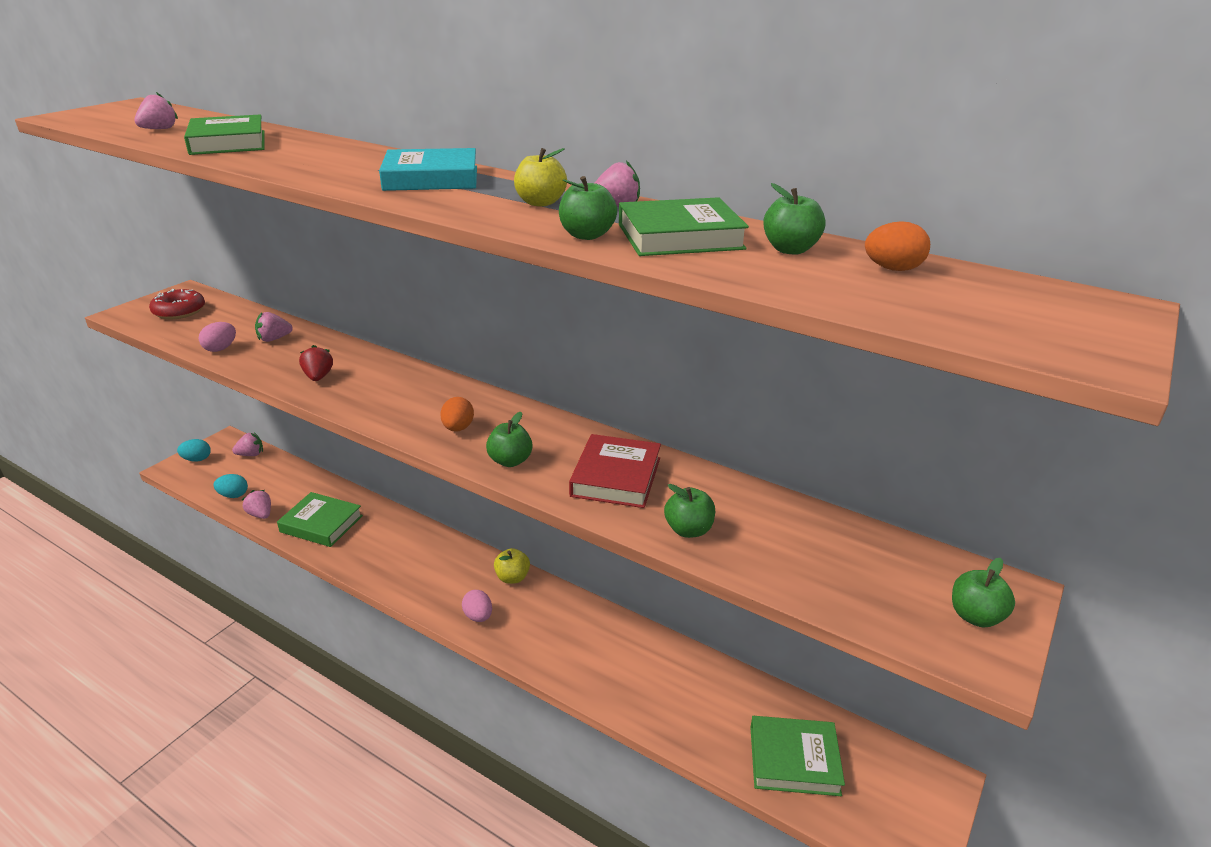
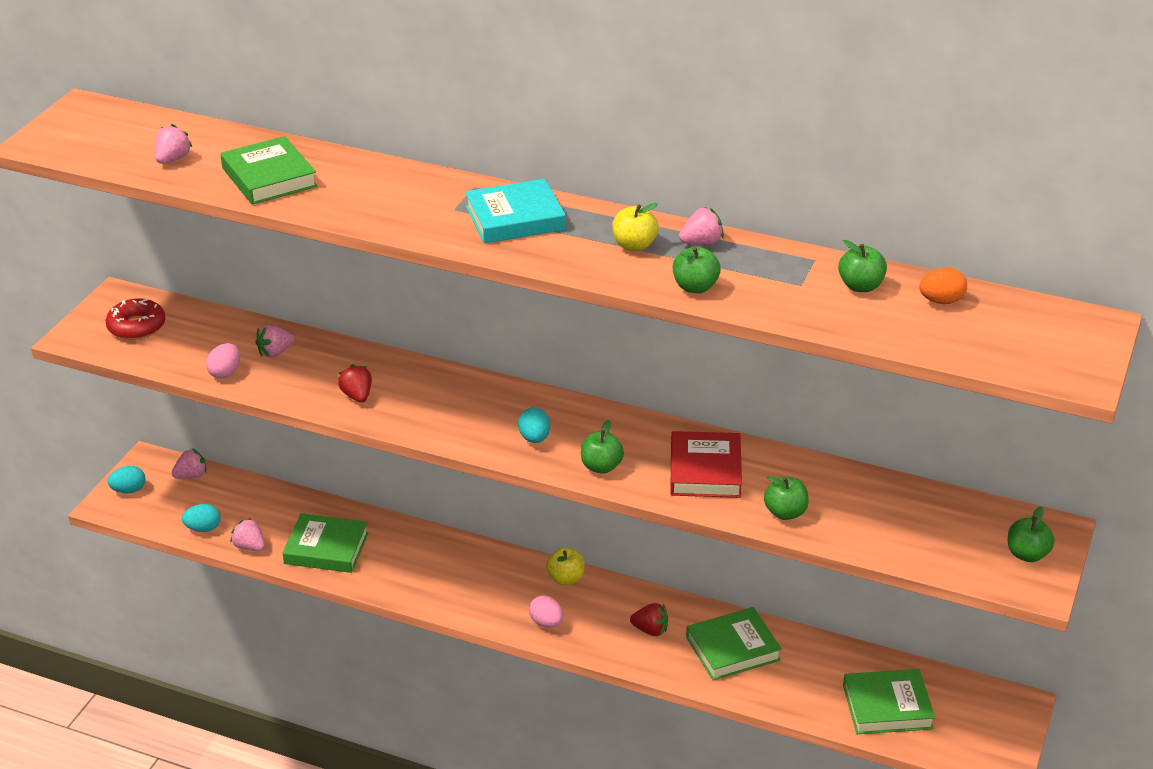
camera: 10 degrees left, 5 degrees up
(458, 428) = (534, 438): orange egg -> turquoise egg
(572, 638) = (650, 630): none -> red strawberry
(680, 236) = (770, 279): green book -> green book (732, 648)

